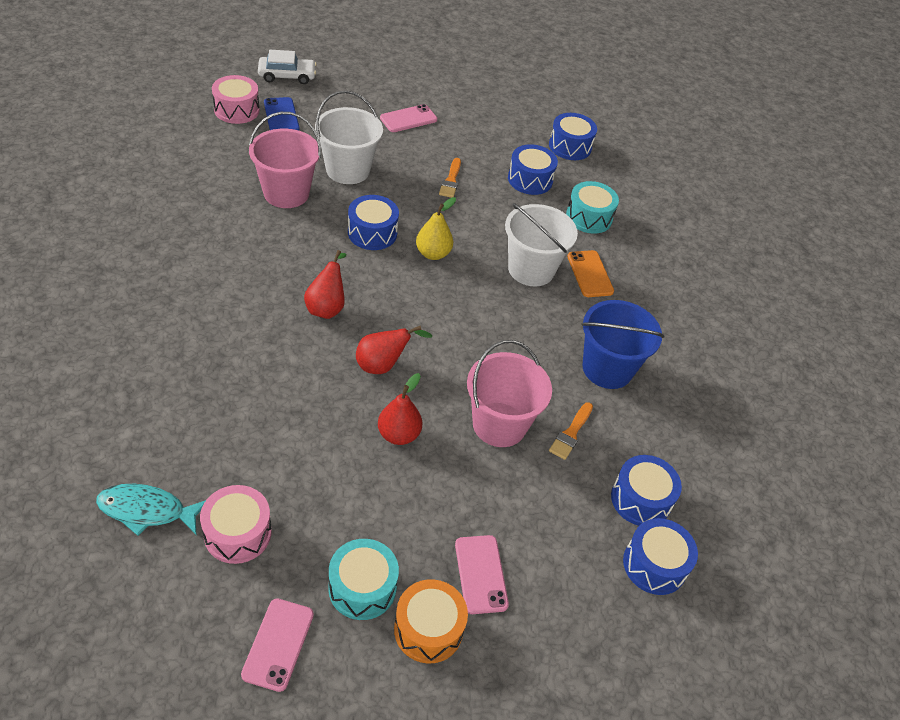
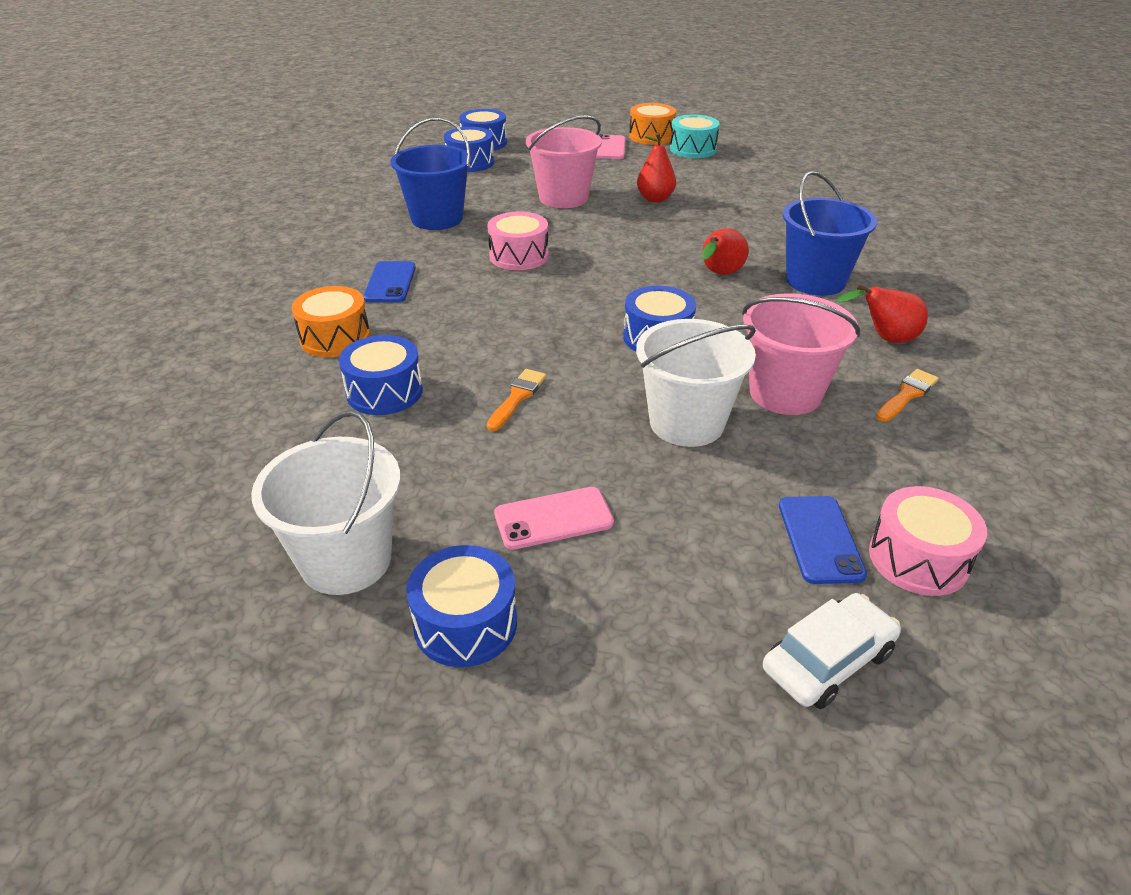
camera: 160 degrees left, 10 degrees down
(147, 510) = (855, 182): turquoise fish -> none
(237, 533) = (783, 170): pink drum -> pink drum (519, 256)
(243, 305) = (815, 281): none -> blue bucket
(278, 644) = (747, 139): pink phone -> none
(287, 76) = (828, 660): white car -> white car turned 135 degrees clockwise
(383, 365) = (662, 233): red pear -> red pear (884, 339)
(433, 253) = (580, 312): yellow pear -> none
(531, 269) = (461, 290): white bucket -> white bucket (346, 560)
(570, 146) = (265, 444): blue drum -> blue drum (465, 623)
(571, 433) = (502, 190): orange brush -> orange brush (907, 394)
(589, 217) = (335, 338): turquoise drum -> orange drum
(590, 274) = (390, 282): orange phone -> blue phone

